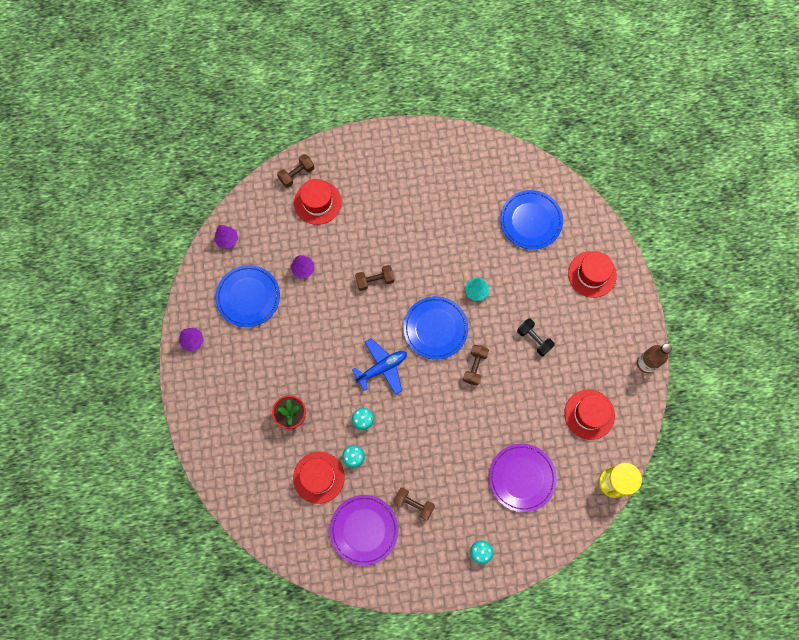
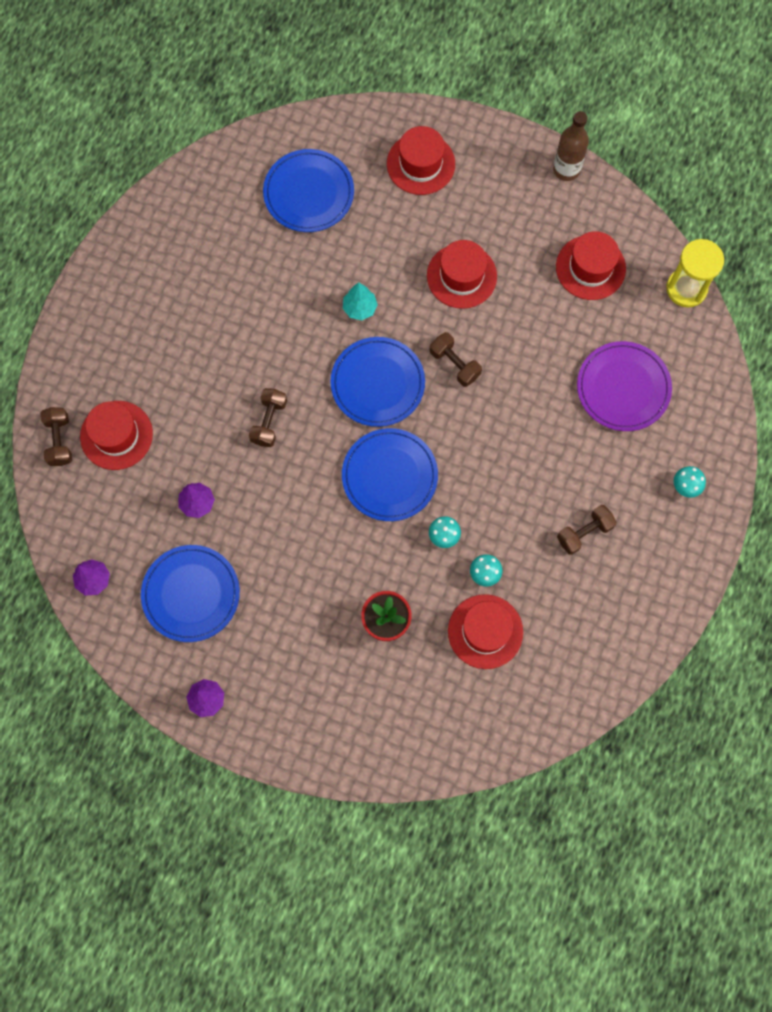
camera: 60 degrees left, 0 degrees up
(364, 530) = (583, 611): purple plate -> none
(382, 368) = (389, 476): blue plane -> blue plate
(534, 339) = (461, 276): black dumbbell -> red hat

